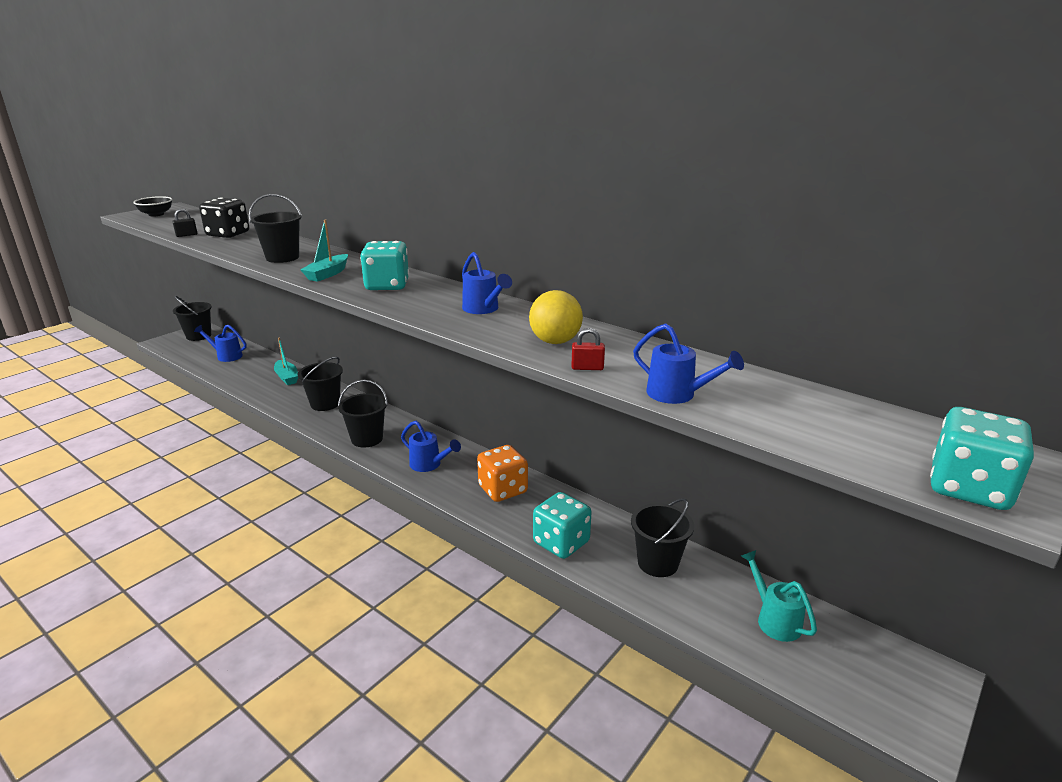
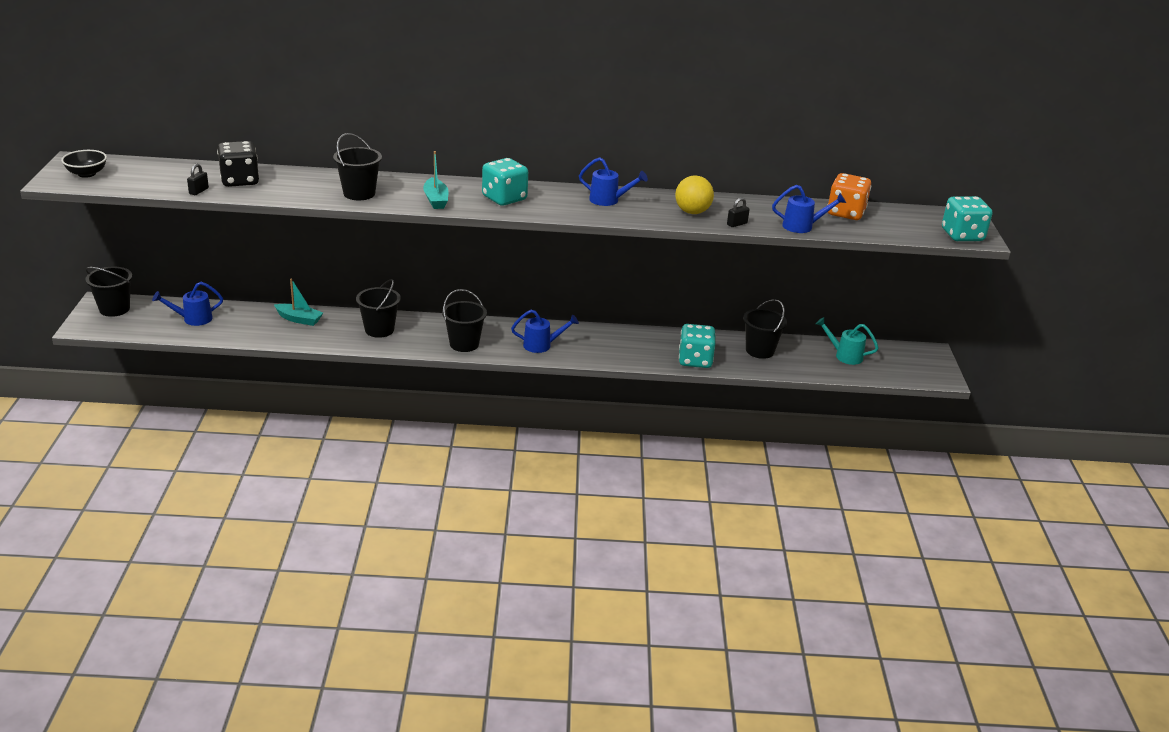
camera: 40 degrees left, 5 degrees up
(503, 490) = (616, 343): orange dice -> orange dice (846, 213)
(587, 368) = (737, 224): red padlock -> black padlock

